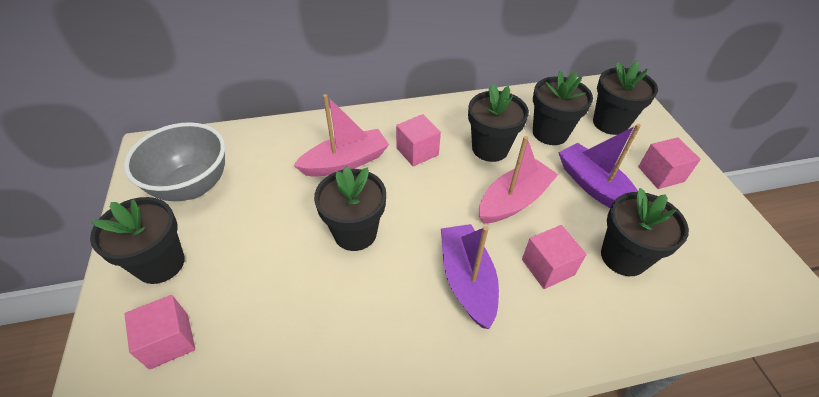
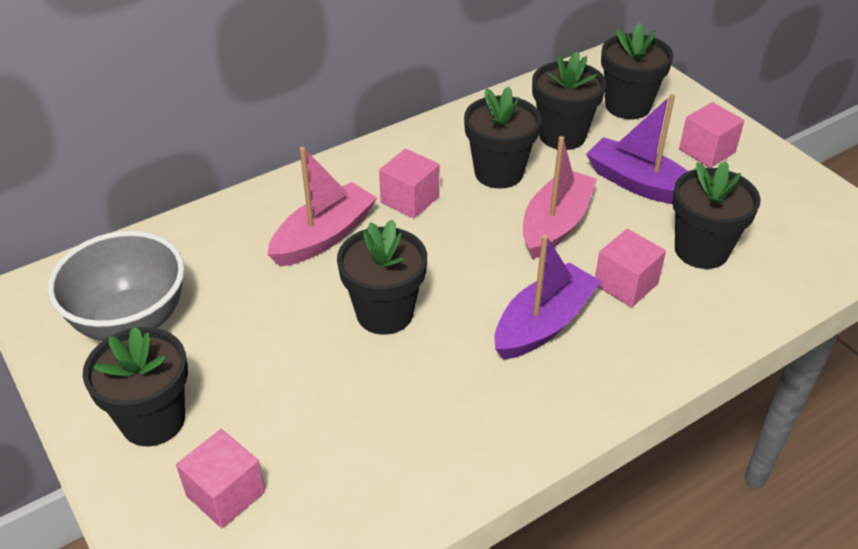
camera: 20 degrees left, 5 degrees down
(467, 280) = (543, 324): purple boat -> purple boat turned 75 degrees clockwise

